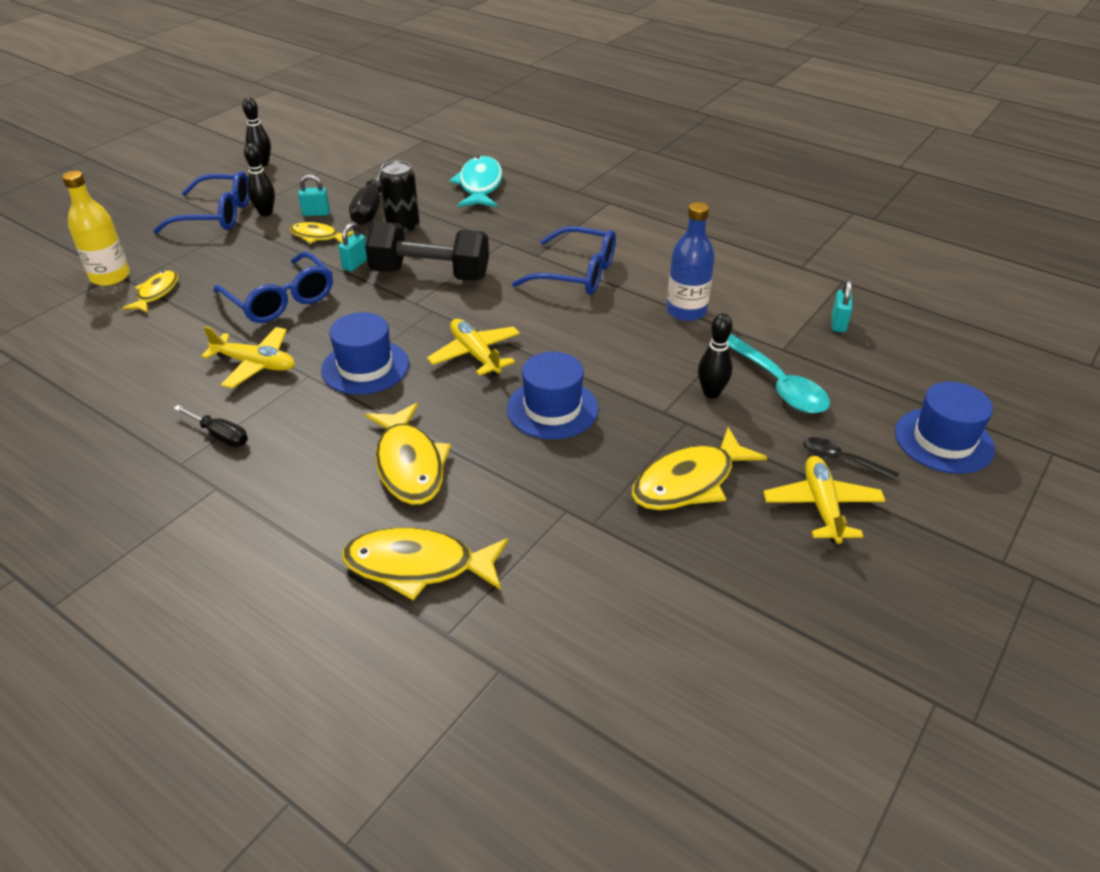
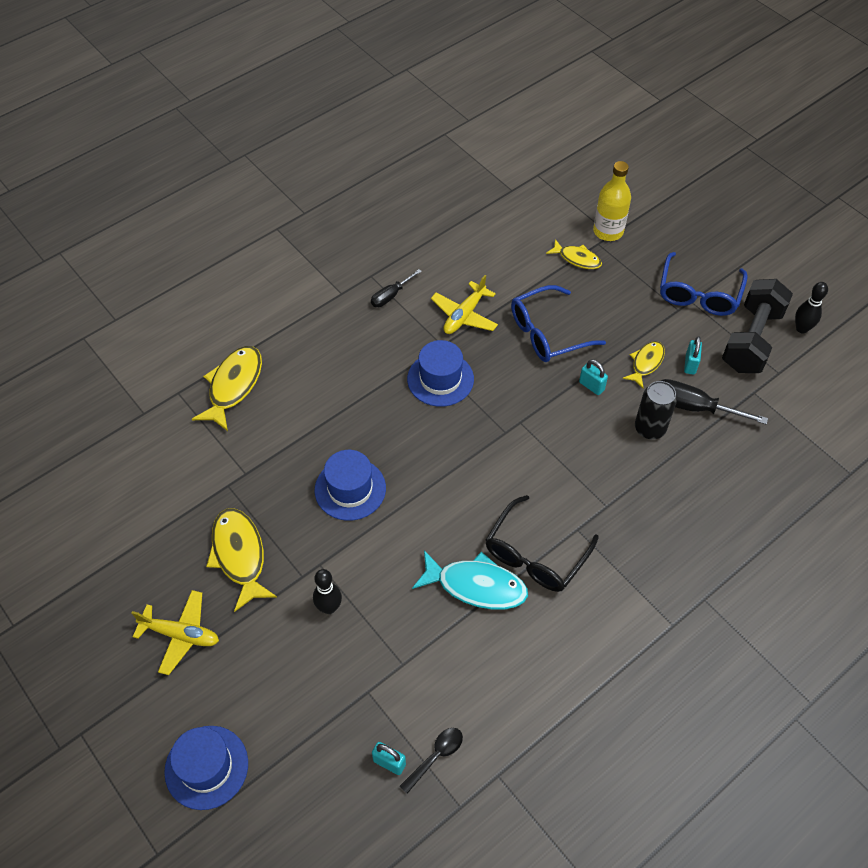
camera: 105 degrees right, 15 degrees up
(266, 213) = (697, 328): black bowling pin -> none
(409, 465) = (323, 393): yellow fish -> none
(430, 274) = (562, 438): black dumbbell -> black dumbbell (751, 340)
(475, 355) = (433, 451): yellow plane -> none
(480, 185) = (730, 507): turquoise fish -> turquoise fish (476, 586)
(577, 274) = (535, 555): blue glasses -> black glasses
(686, 311) = (449, 630): blue bottle -> none
(778, 385) = (321, 665): turquoise spoon -> none
(841, 460) = (218, 672): black spoon -> black spoon (436, 756)

